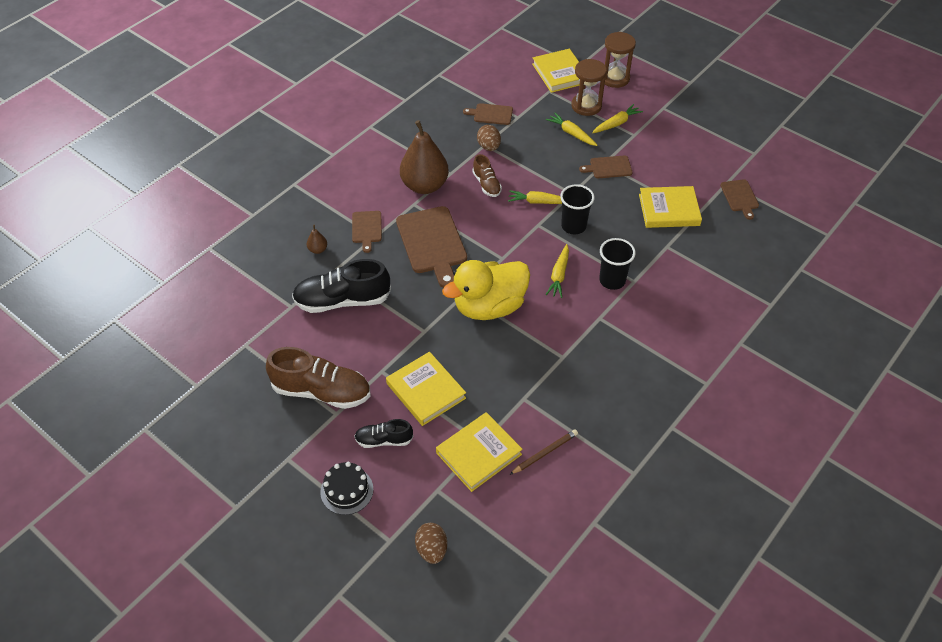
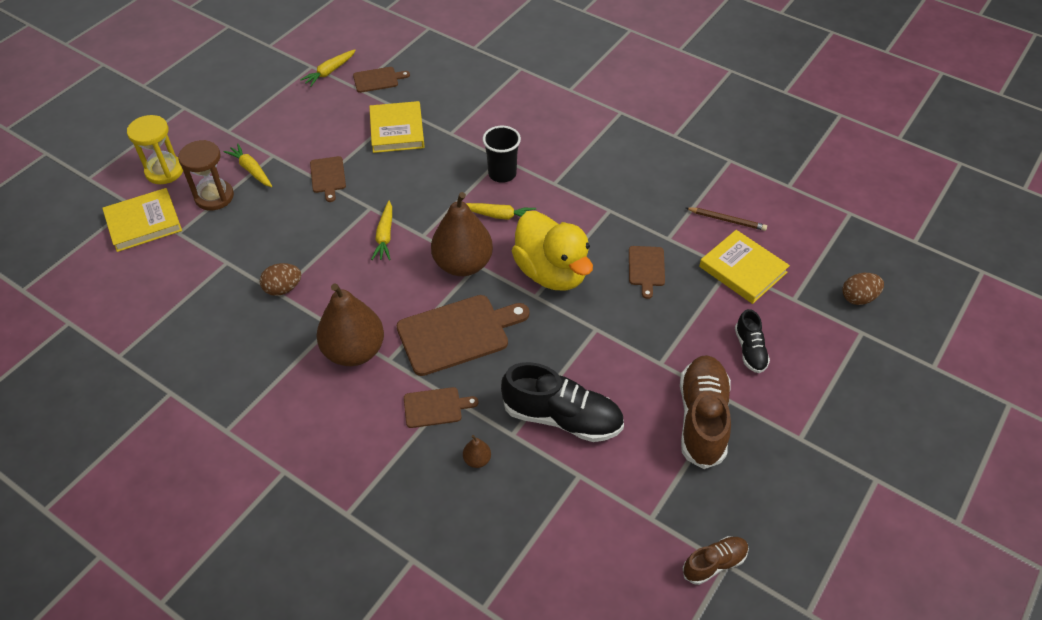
camera: 95 degrees left, 0 degrees up
(342, 301) = (562, 417): black shoe -> black shoe turned 60 degrees counterclockwise
(347, 490) = (820, 376): black cake -> none
(426, 391) = (678, 319): yellow book -> none
(486, 184) = (353, 286): brown shoe -> brown shoe (714, 563)
(491, 114) = (217, 290): brown cutting board -> brown cutting board (646, 268)
(503, 249) = (463, 264): none -> brown pear
(545, 453) = (727, 220): brown pencil -> brown pencil turned 150 degrees clockwise
(571, 133) = (265, 209): yellow carrot -> yellow carrot (329, 72)
(573, 226) = (424, 205): black cup -> none
(615, 78) = (164, 171): brown hourglass -> yellow hourglass

